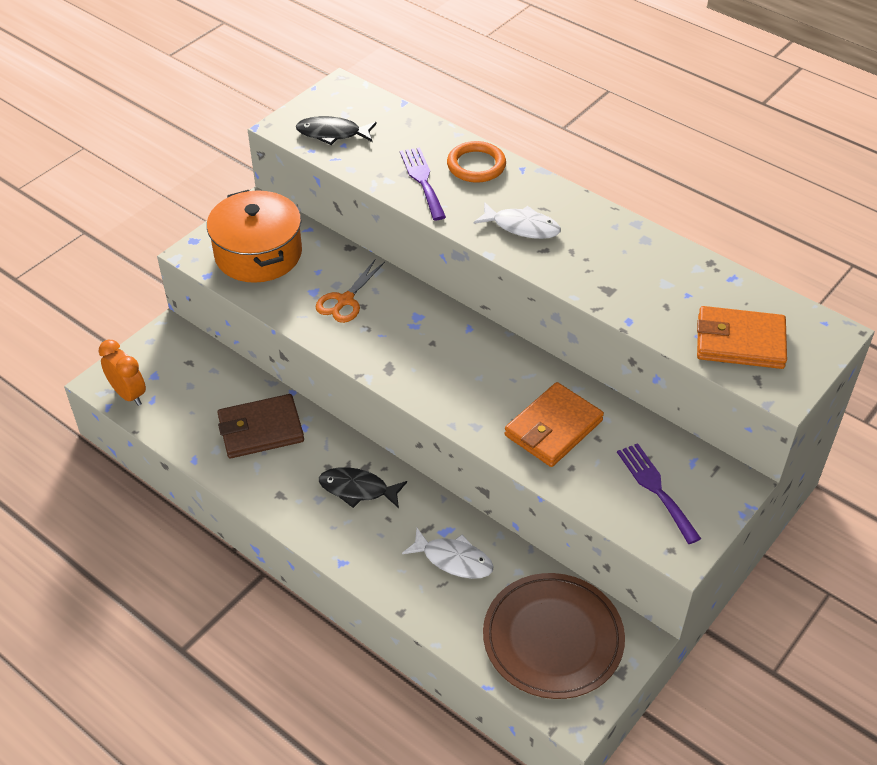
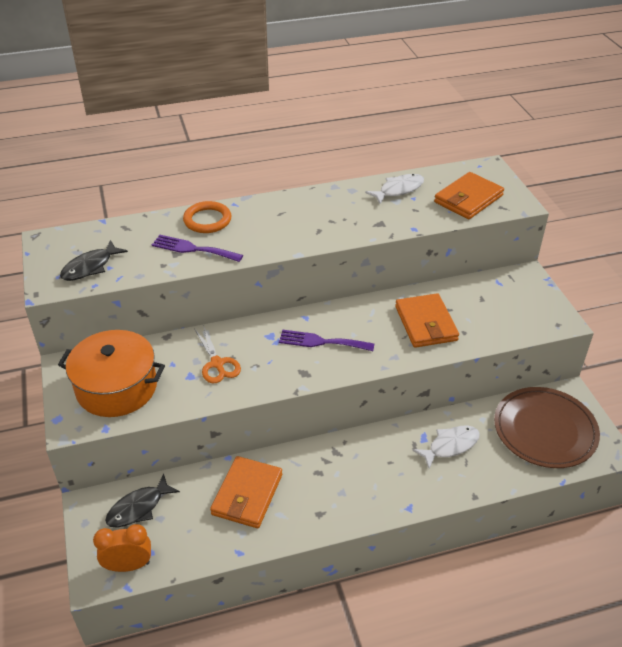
camera: 55 degrees left, 5 degrees down
(261, 429) = (247, 494): brown wallet -> orange wallet
(357, 489) = (351, 466): black fish -> black fish (138, 508)
(522, 227) = (288, 229): white fish -> white fish (398, 190)
(656, 489) = (507, 306): purple fork -> purple fork (321, 342)

